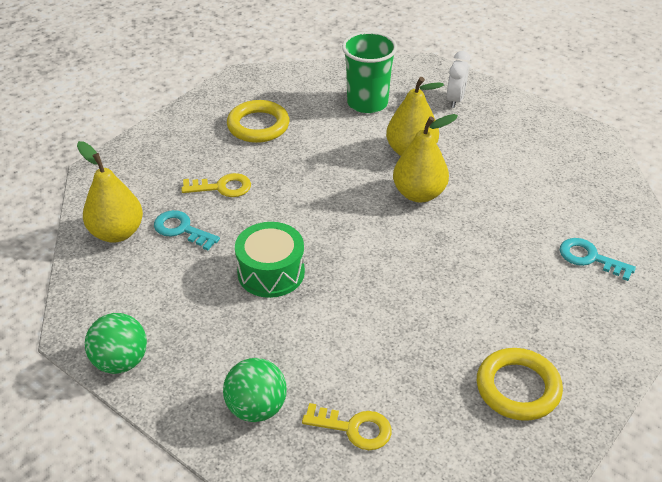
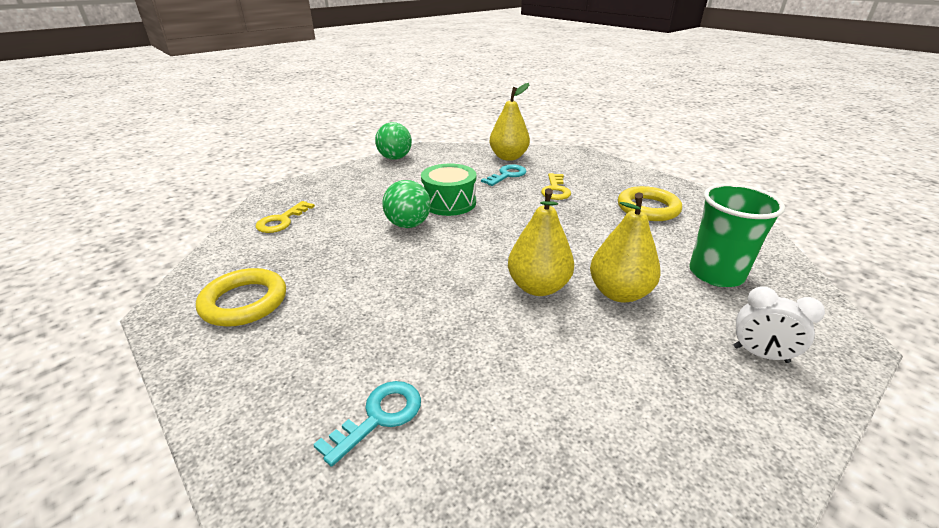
camera: 100 degrees right, 10 degrees down
(256, 408) = (328, 191): green ball -> green ball (408, 225)

